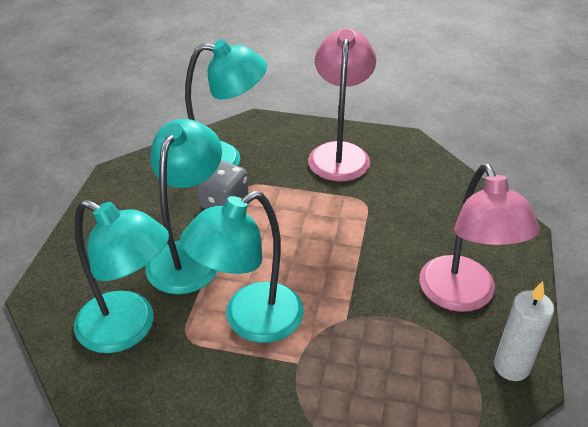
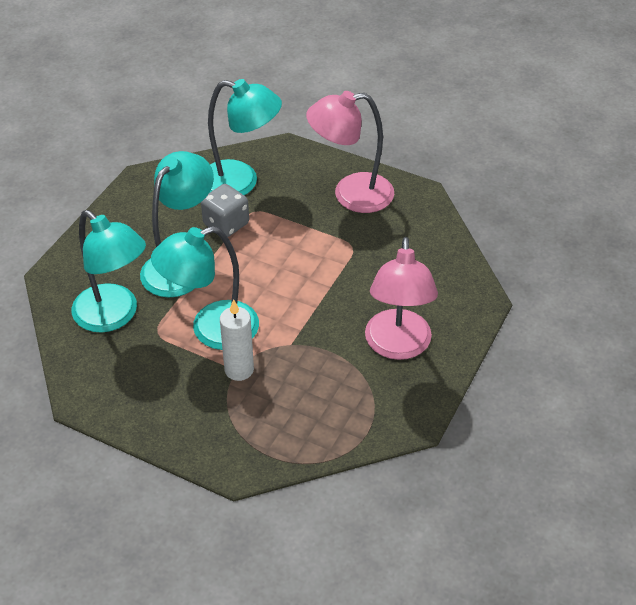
camera: 15 degrees right, 5 degrees up
(339, 153) = (351, 194): pink lamp -> pink lamp turned 120 degrees counterclockwise
(511, 366) = (408, 409): white candle -> white candle (239, 370)

